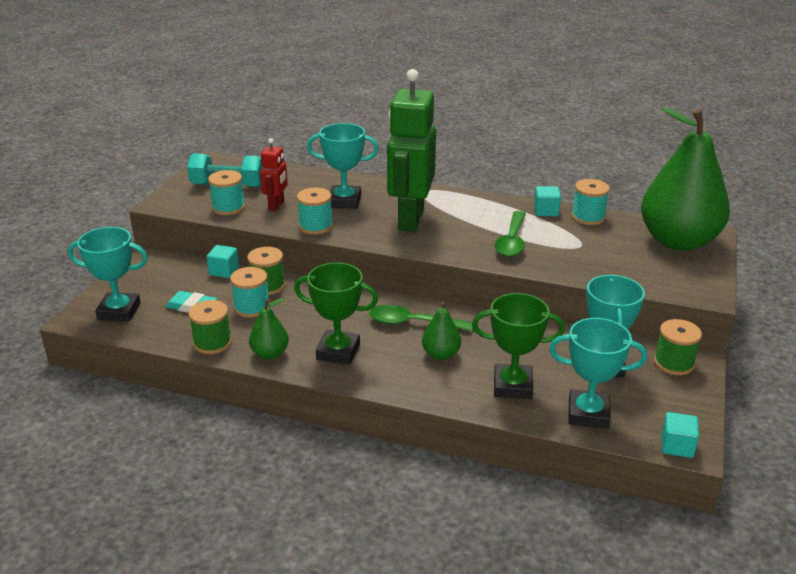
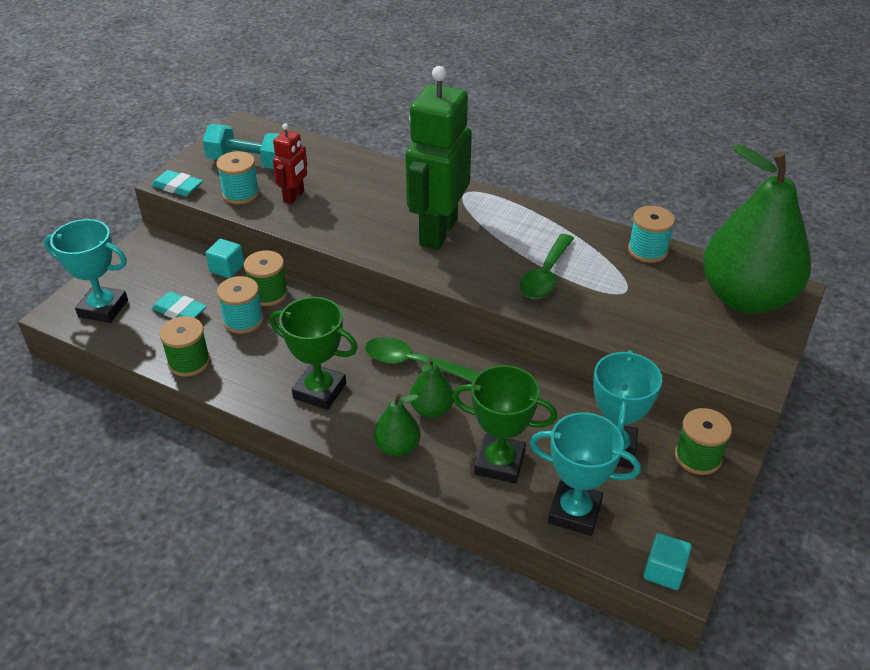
camera: 10 degrees right, 10 degrees up
(169, 207) = (177, 187): none -> turquoise eraser
(270, 354) = (245, 384): green pear -> green pear (397, 447)
(315, 226) = (328, 230): turquoise spool -> none
(344, 201) = (371, 198): turquoise trophy -> none
(546, 211) = (600, 236): turquoise cube -> none

